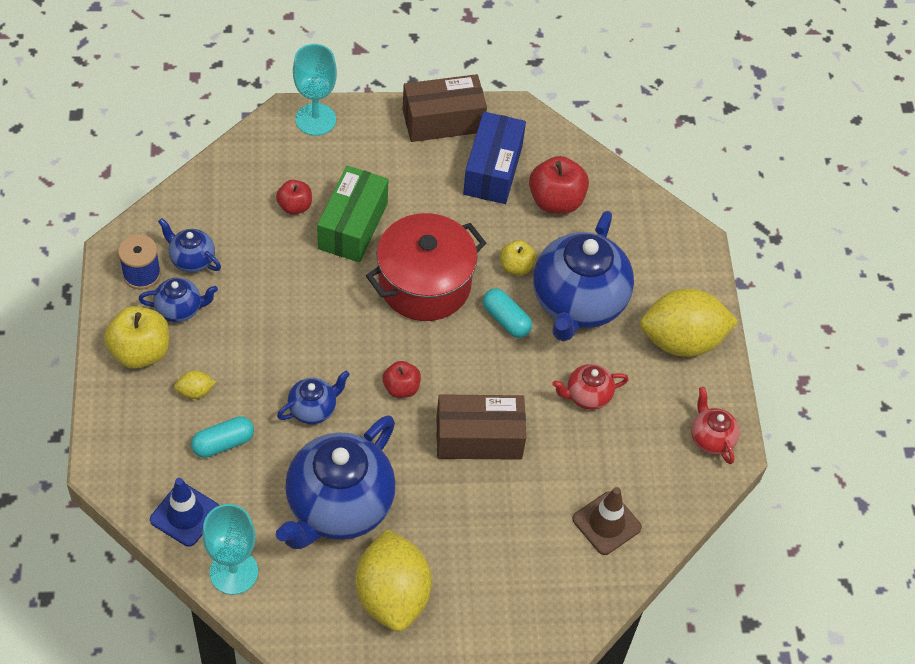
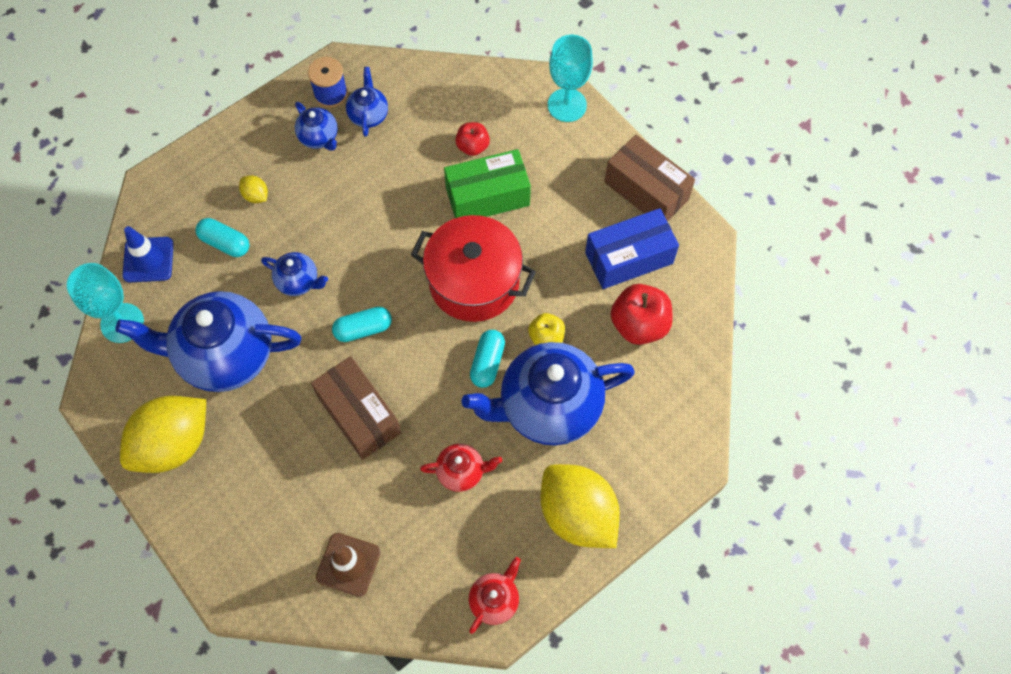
camera: 60 degrees right, 10 degrees up
(140, 352) = (264, 139): yellow apple -> none
(401, 388) = (363, 329): red apple -> turquoise capsule
(587, 396) = (461, 472): red teapot -> red teapot turned 135 degrees clockwise

